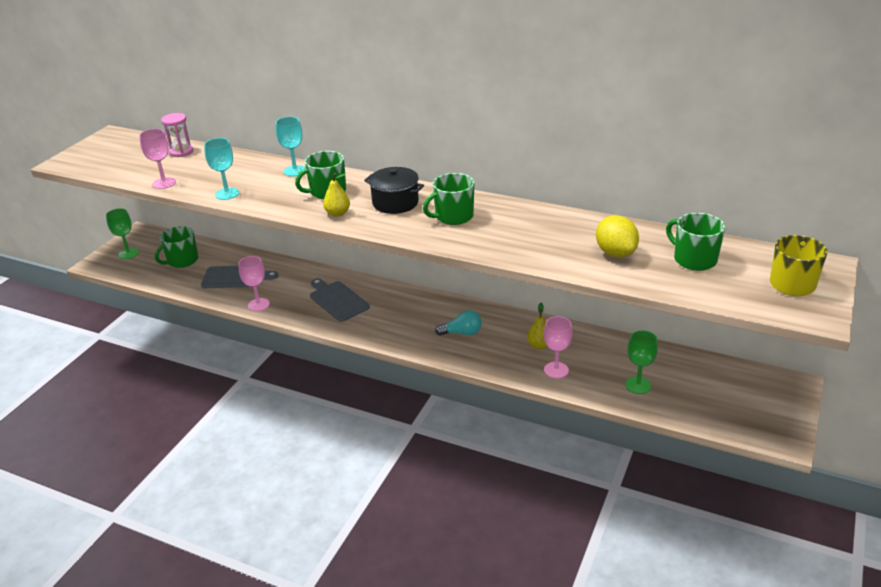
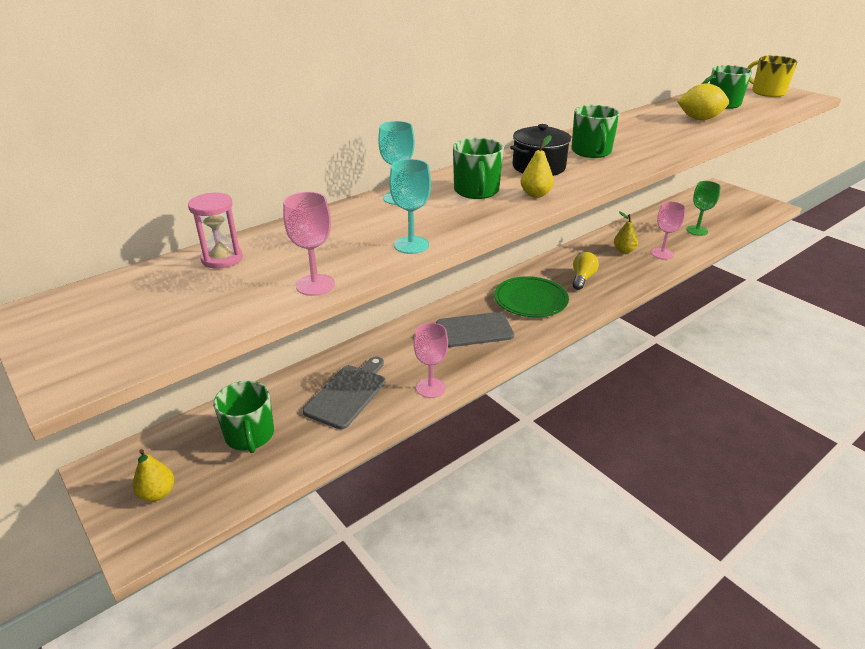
camera: 65 degrees left, 0 degrees up
(128, 253) = (157, 493): green goblet -> yellow pear
(403, 315) = (530, 300): none -> green plate
(462, 333) = (582, 278): turquoise light bulb -> yellow light bulb

